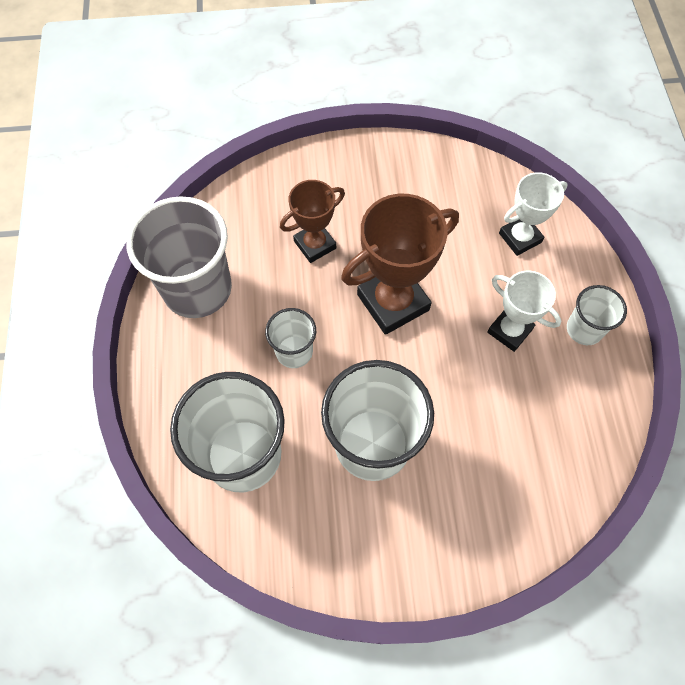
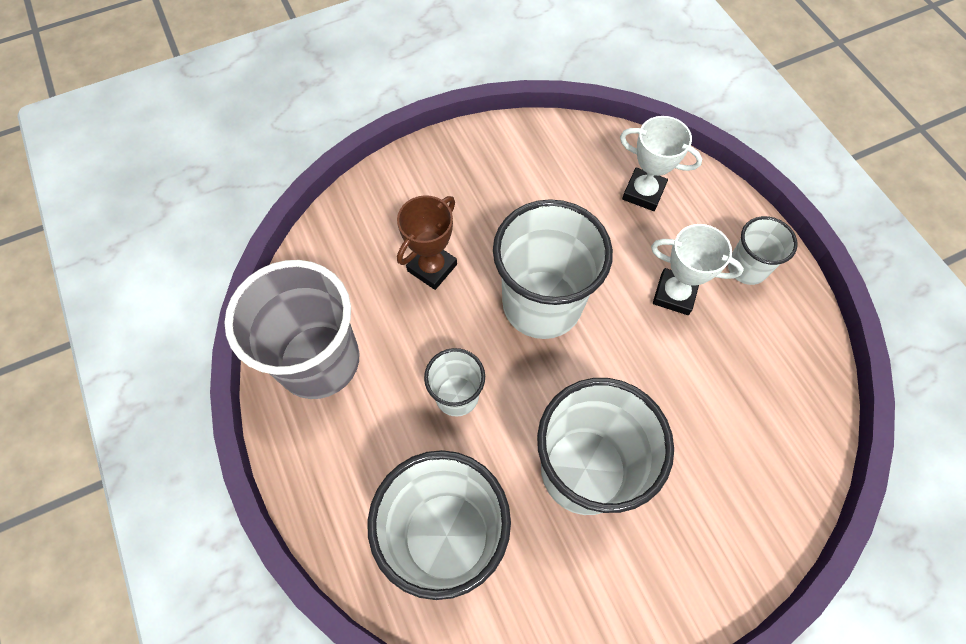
camera: 20 degrees left, 0 degrees up
(393, 302) = (542, 304): brown trophy -> white cup
(520, 238) = (643, 192): white trophy -> white trophy turned 75 degrees clockwise

